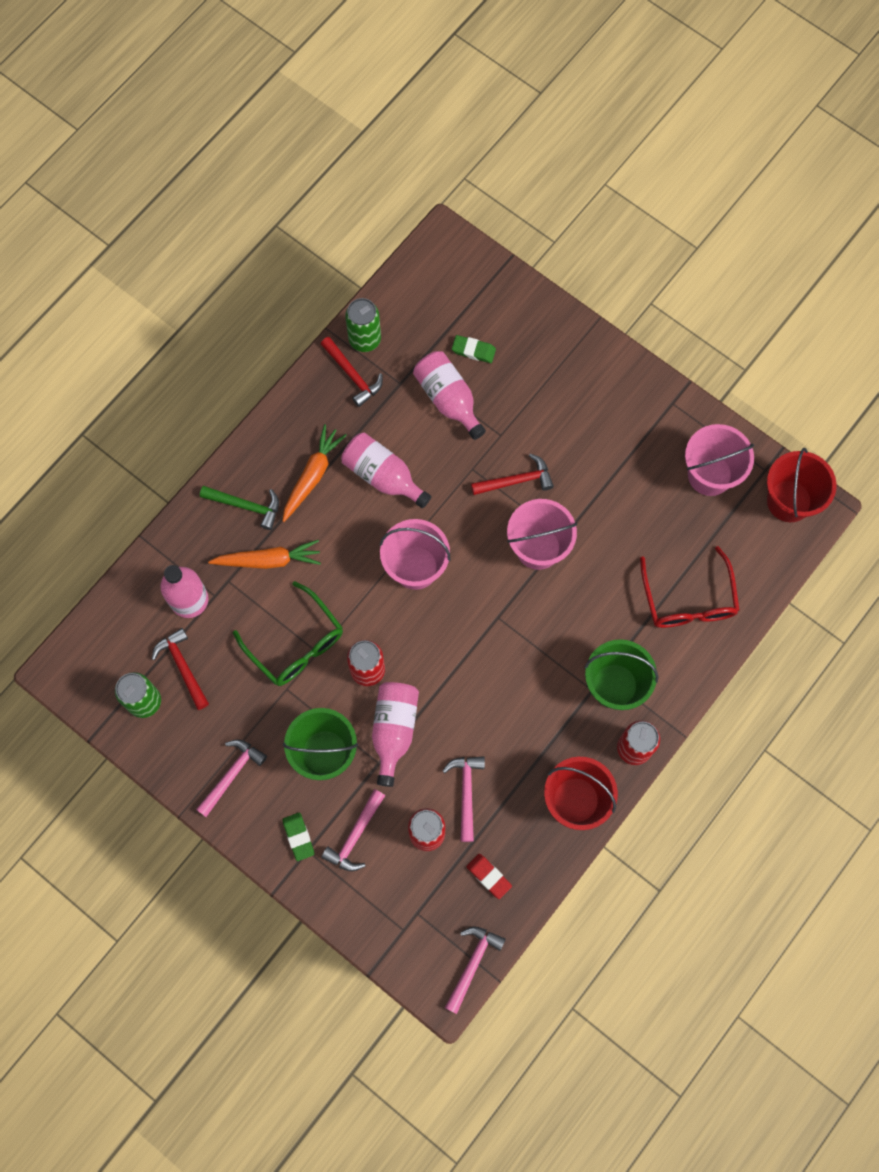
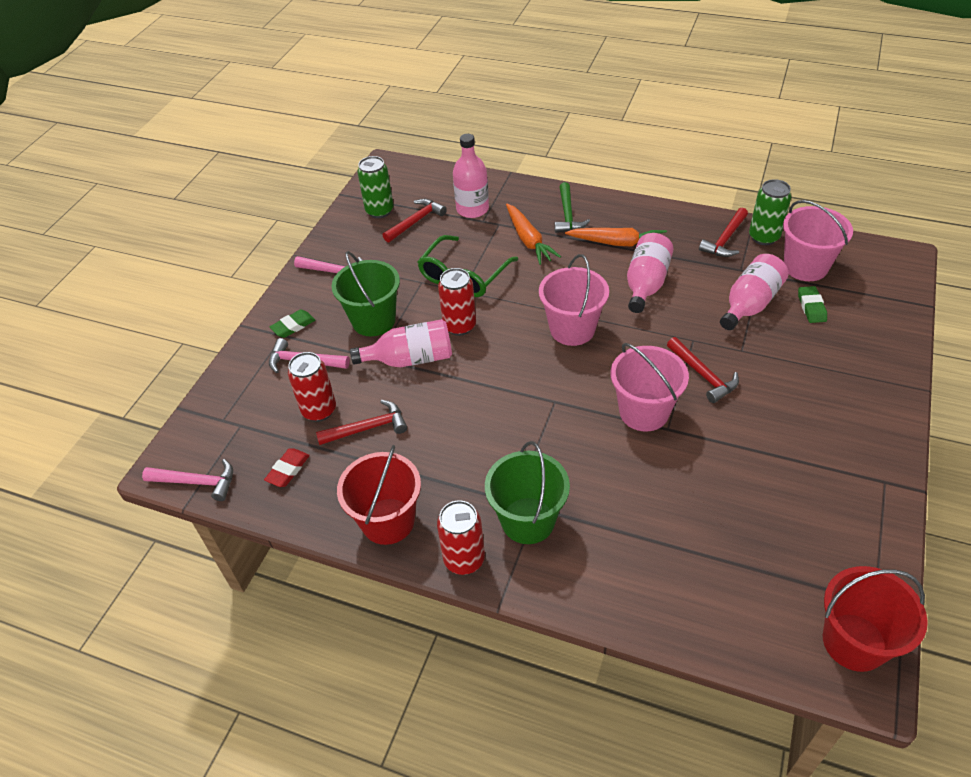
camera: 75 degrees right, 25 degrees down
(466, 792) = (368, 428): pink hammer -> red hammer
(688, 600) = (662, 564): red glasses -> none
(709, 475) = (827, 543): pink bucket -> pink bucket (805, 266)

